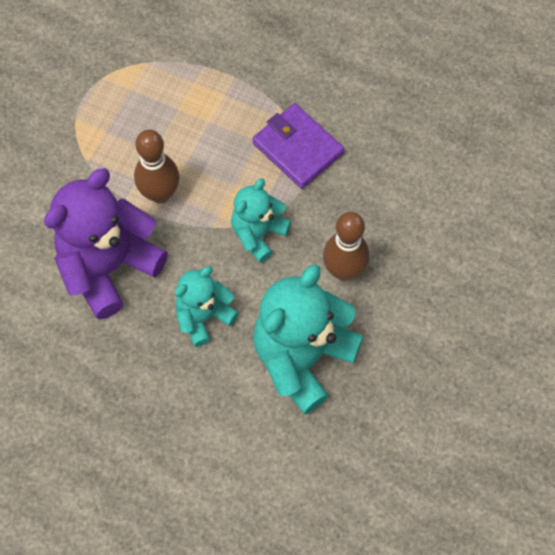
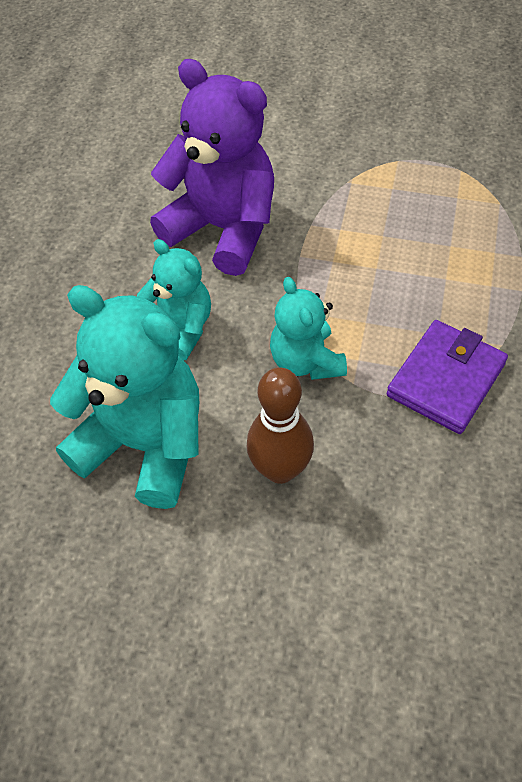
camera: 80 degrees right, 10 degrees down
(160, 193) = (329, 253): brown bowling pin -> none
(258, 233) = (306, 361): turquoise teddy bear -> turquoise teddy bear turned 135 degrees counterclockwise

